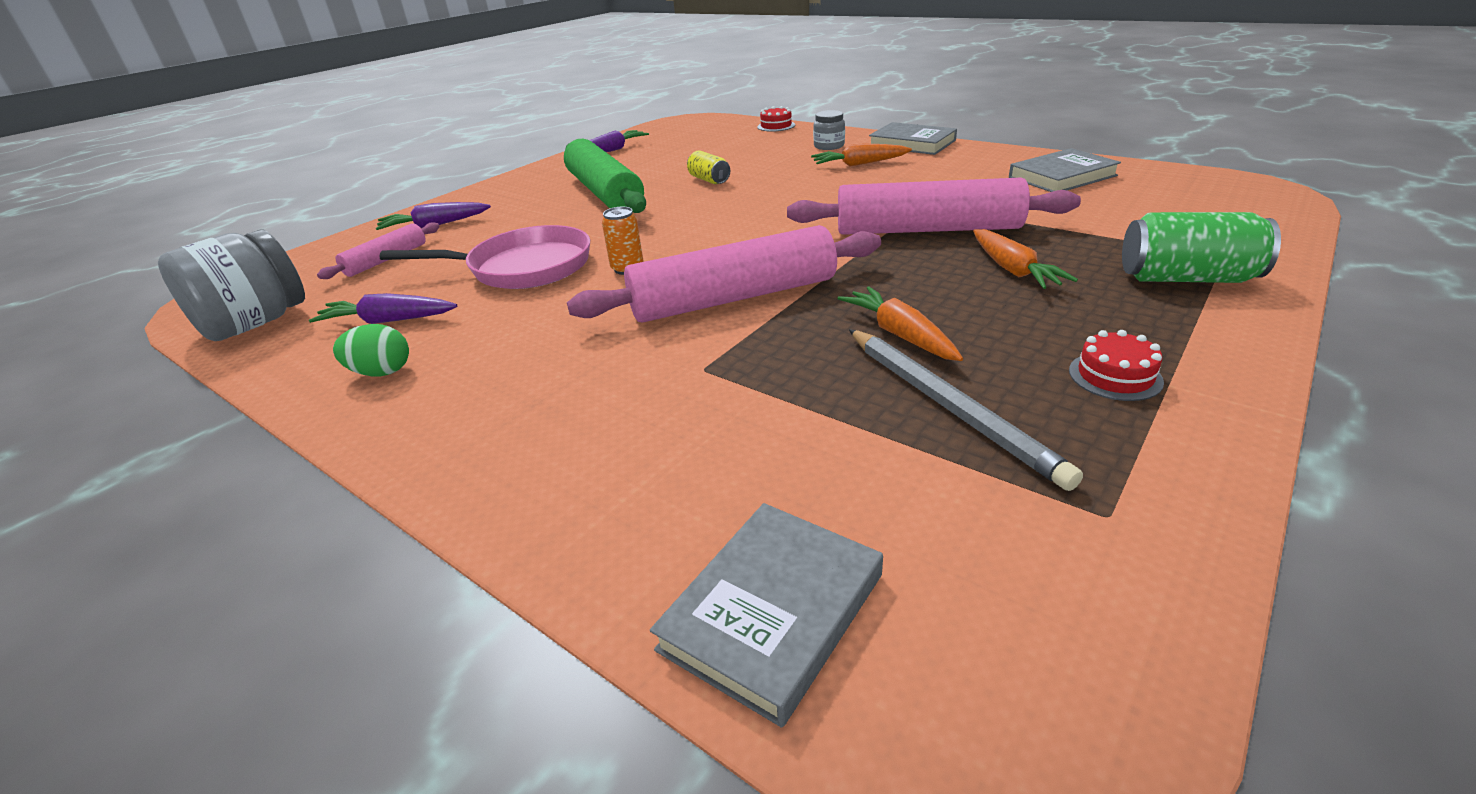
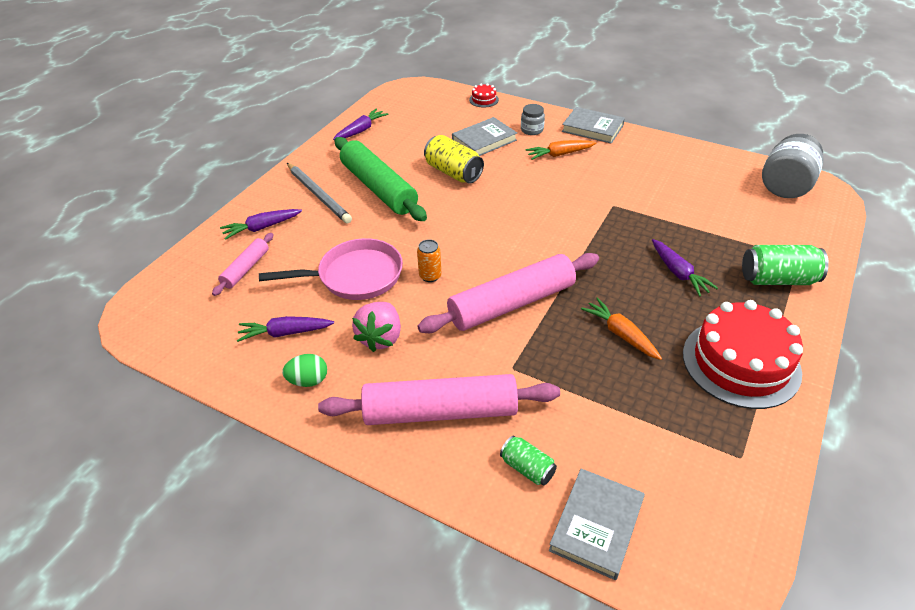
camera: 10 degrees left, 10 degrees up
(255, 324) = (188, 339): grey jar -> grey jar (785, 186)
(518, 329) = (380, 338): none -> pink strawberry
(670, 505) = (527, 468): none -> green can
(709, 180) = (453, 172): yellow can -> yellow can, size x1.71
(927, 229) = (620, 232): pink rolling pin -> pink rolling pin (440, 411)
(948, 405) = (656, 389): grey pencil -> grey pencil (318, 194)
(1012, 270) = (678, 273): orange carrot -> purple carrot
(1062, 176) = (700, 172): grey book -> grey book (484, 140)
(1115, 376) = (741, 363): red cake -> red cake, size x2.45

